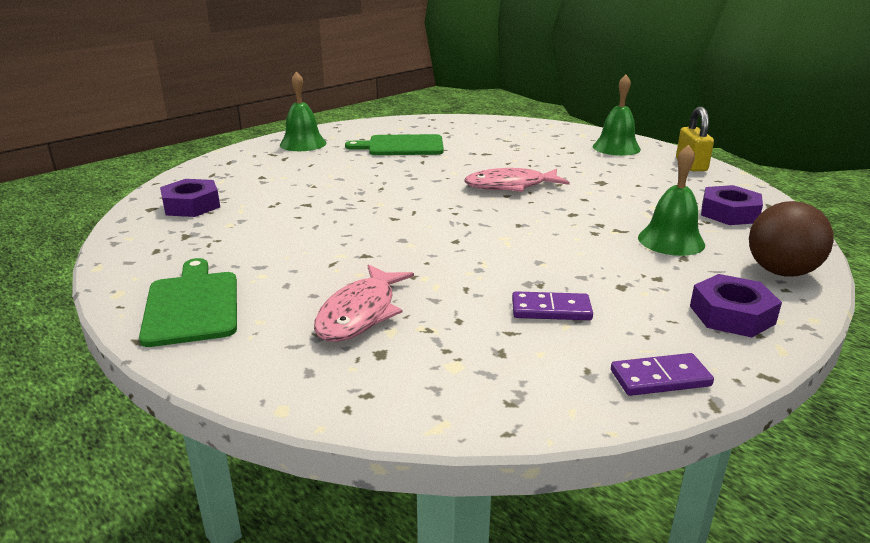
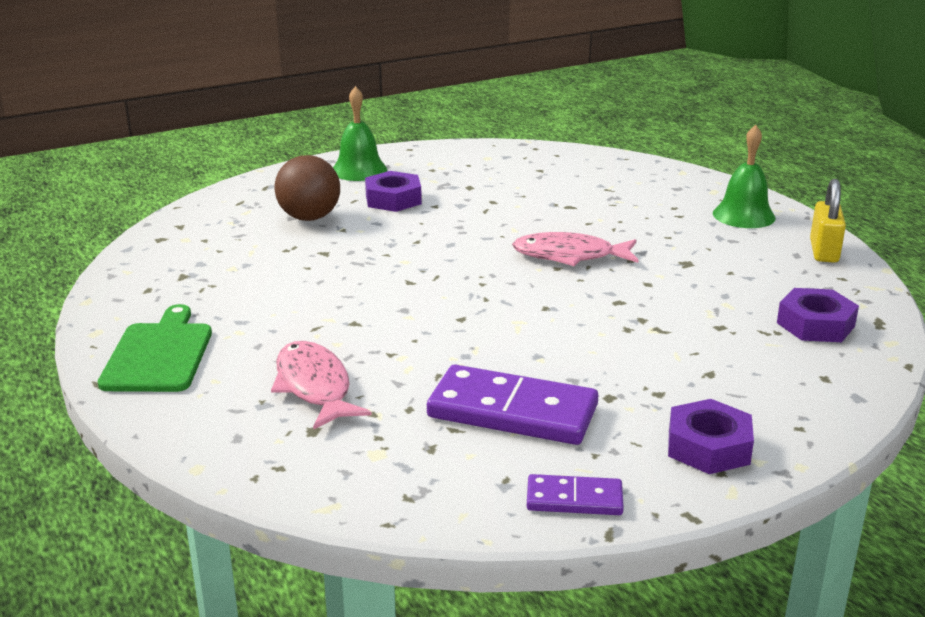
camera: 15 degrees right, 0 degrees up
(191, 205) = (202, 240): purple nut -> purple nut (393, 199)
(360, 313) = (314, 386): pink fish -> pink fish turned 120 degrees clockwise
(402, 146) = (473, 185): green cutting board -> none
(551, 310) = (512, 412): purple domino -> purple domino, size x1.87
(671, 241) = (711, 351): green bell -> none
(781, 272) = (812, 406): brown ball -> brown ball (309, 218)

